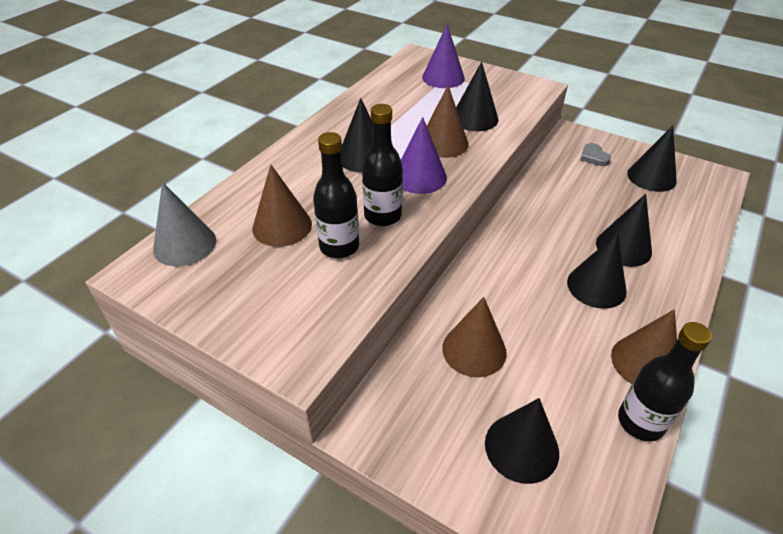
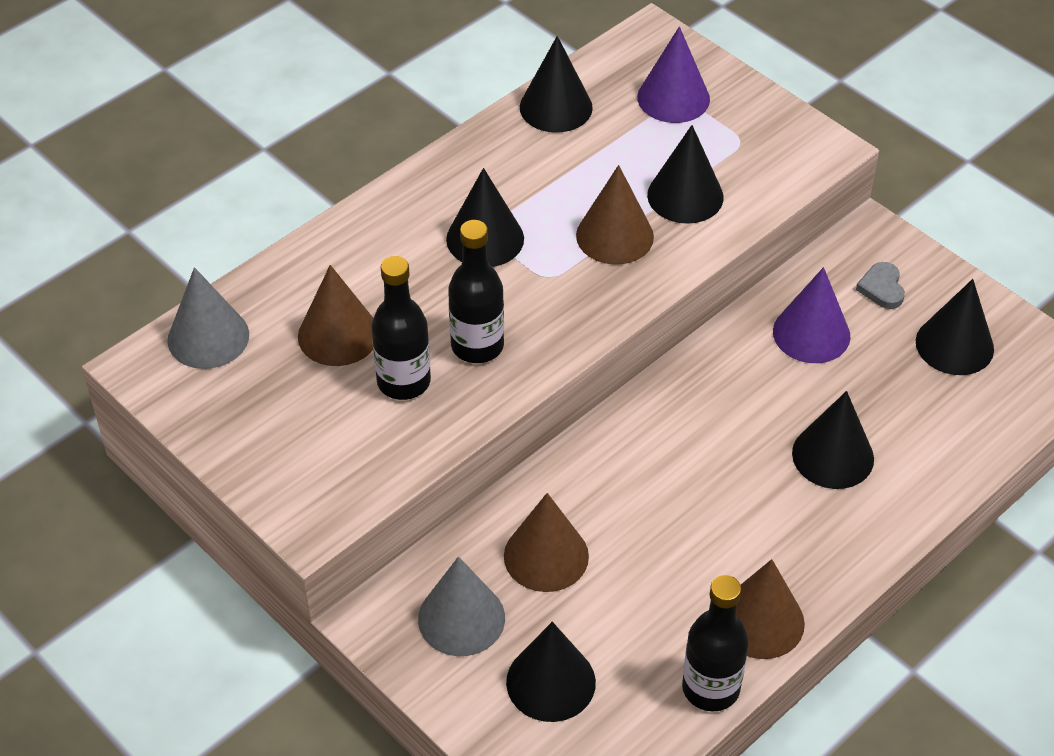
camera: 15 degrees right, 5 degrees up
(420, 177) = (554, 291): purple cone -> purple cone (811, 333)
(431, 412) = (461, 618): none -> grey cone
(596, 286) = (757, 506): black cone -> black cone (556, 107)

